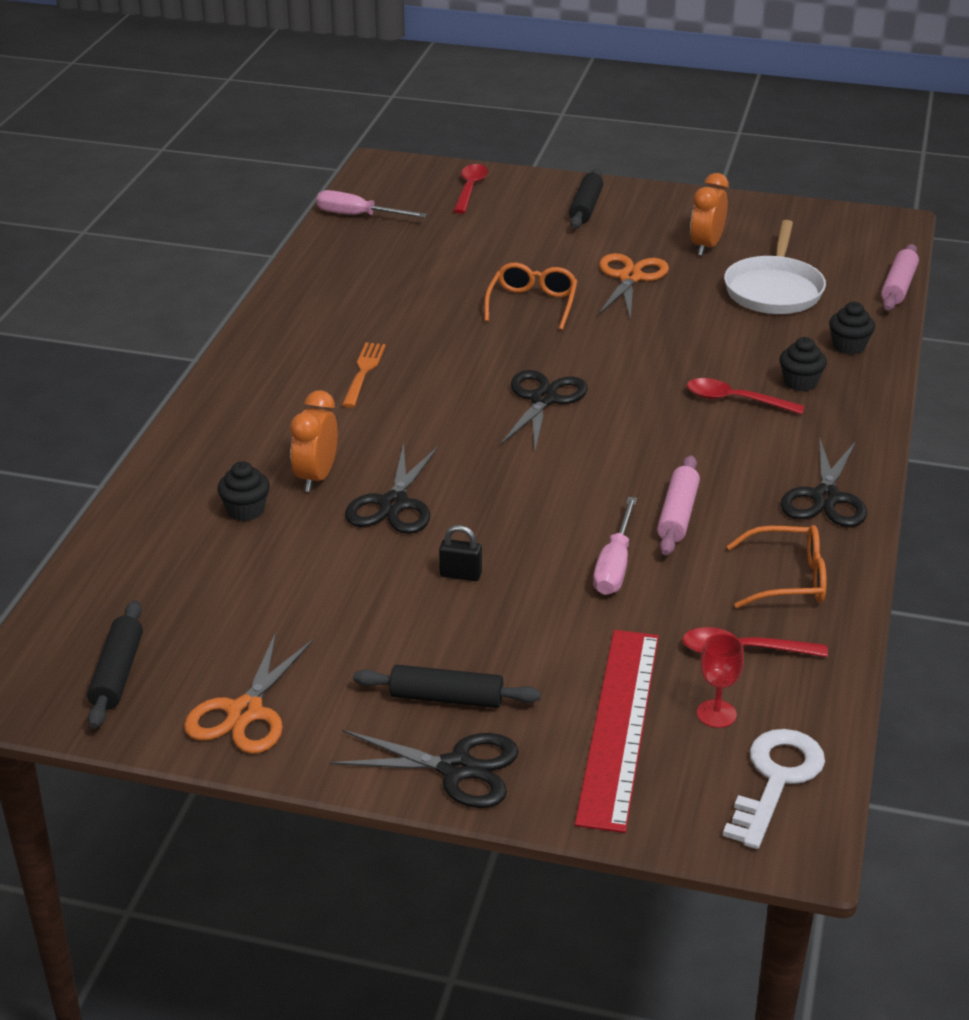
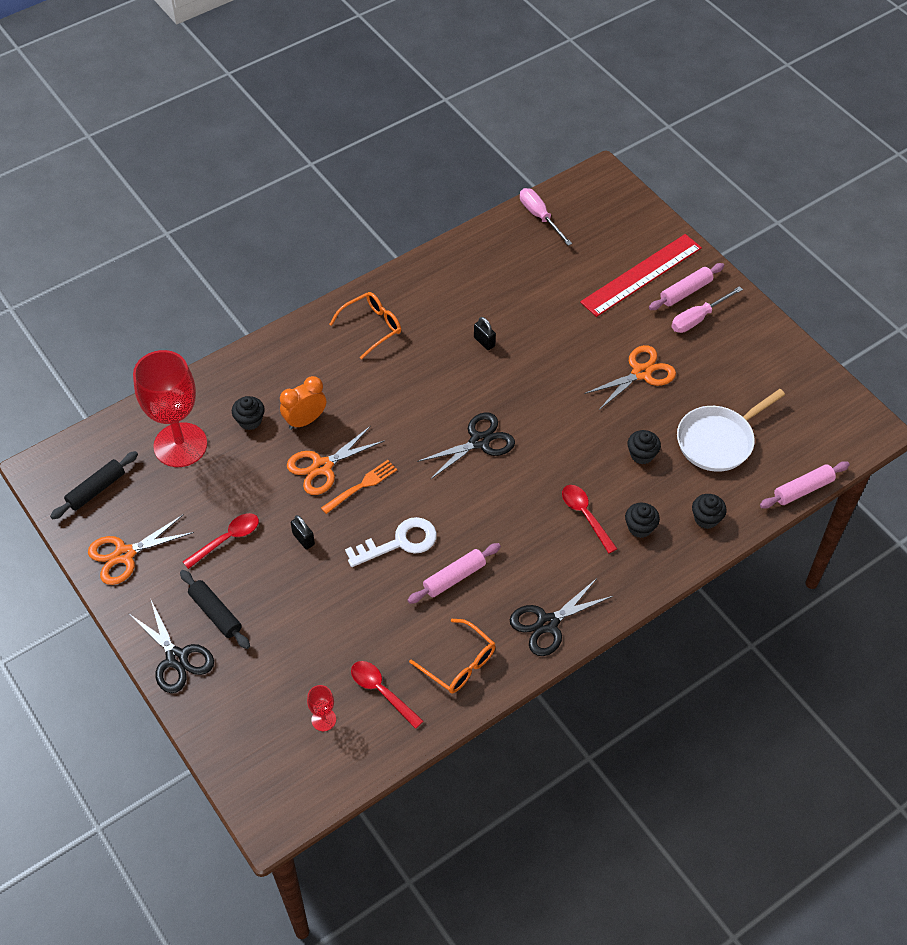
camera: 40 degrees right, 20 degrees up
(181, 575) = (180, 445): none -> red goblet
(363, 372) = (407, 355): orange fork -> orange fork (361, 486)
(393, 504) = (322, 466): black scissors -> orange scissors
(434, 326) = (484, 342): none -> black padlock
(470, 189) = (632, 231): red spoon -> red spoon (227, 539)
(532, 304) = (558, 359): orange glasses -> orange glasses (372, 327)
(585, 207) = (685, 291): black rolling pin -> pink rolling pin
(614, 565) = (383, 588): pink screwdriver -> pink screwdriver (698, 318)
(619, 726) = (272, 691): red ruler -> red ruler (641, 275)
(706, 246) = (721, 375): orange clock -> none
(720, 332) = (642, 455): none -> black cupcake
(776, 779) = (305, 779): white key -> white key (399, 542)

